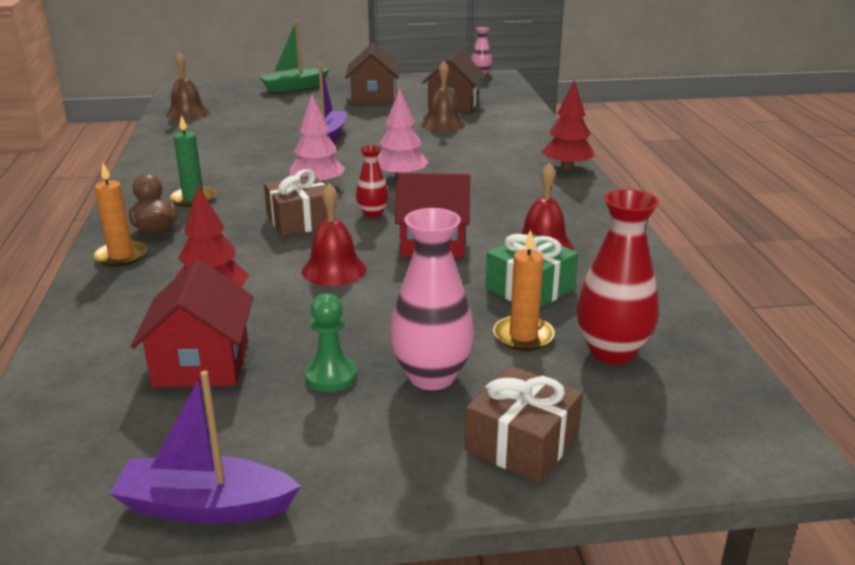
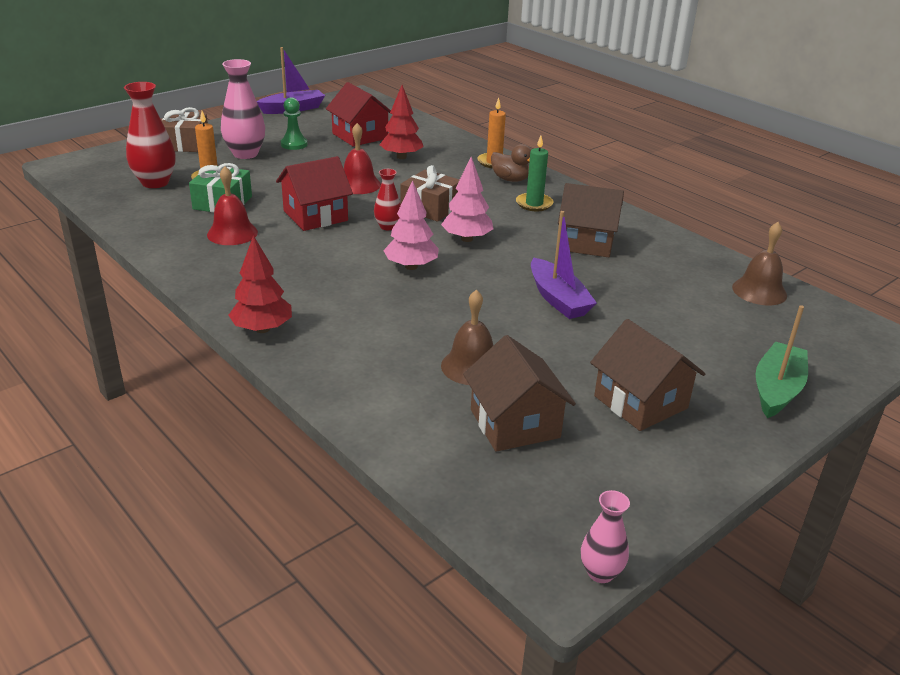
camera: 145 degrees right, 5 degrees up
(225, 161) = (586, 242): none -> brown house

